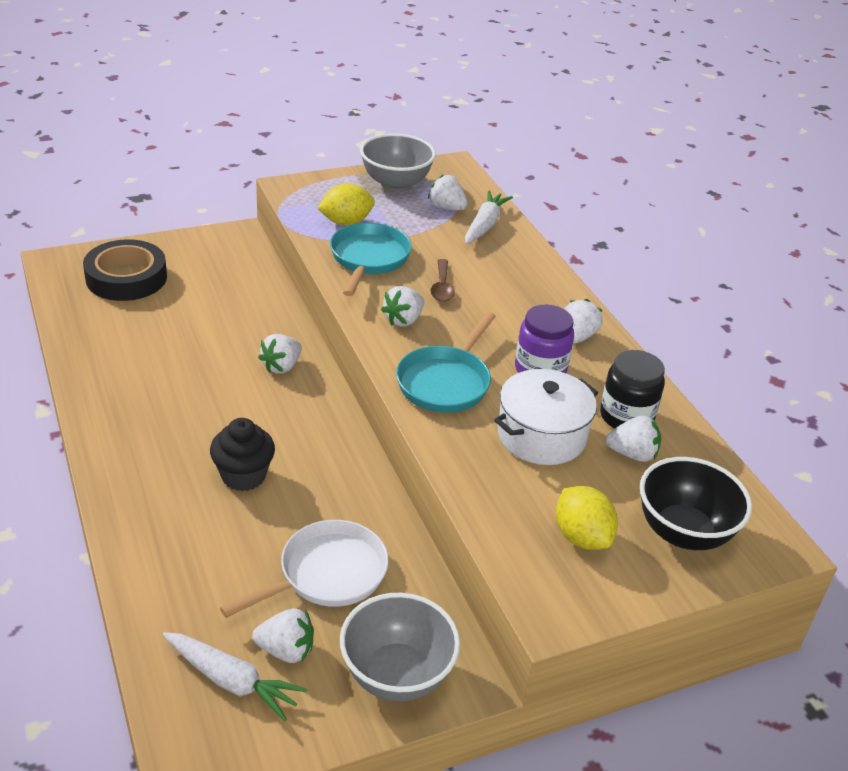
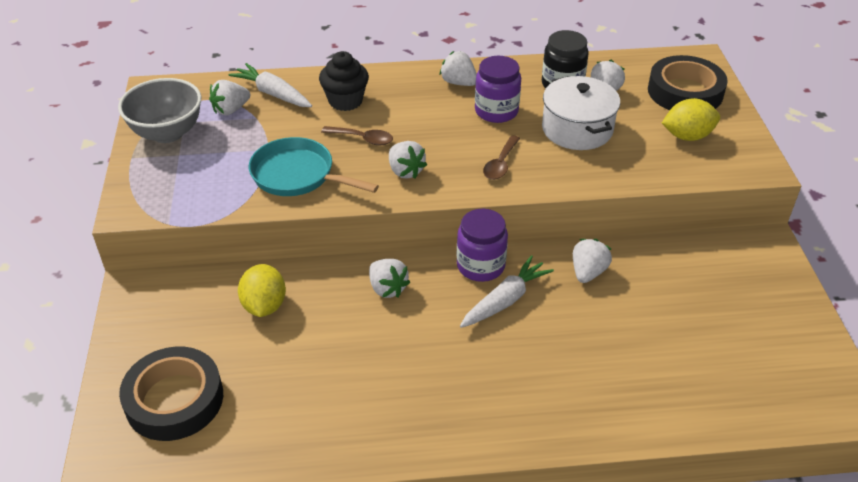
camera: 70 degrees left, 5 degrees up
(231, 681) = (772, 373): white carrot -> white carrot (505, 300)
(243, 476) = (538, 336): black cupcake -> black cupcake (345, 101)
(286, 650) = (741, 336): white strawberry -> white strawberry (588, 272)
(327, 574) = (663, 300): white pan -> none
(333, 423) = (480, 266): none -> purple jar
(346, 222) = (223, 179): yellow lemon -> yellow lemon (264, 306)
(396, 675) = (764, 278): grey bowl -> none
(445, 382) = (500, 164): turquoise pan -> brown spoon
(683, 532) = (685, 92): black bowl -> black tape

